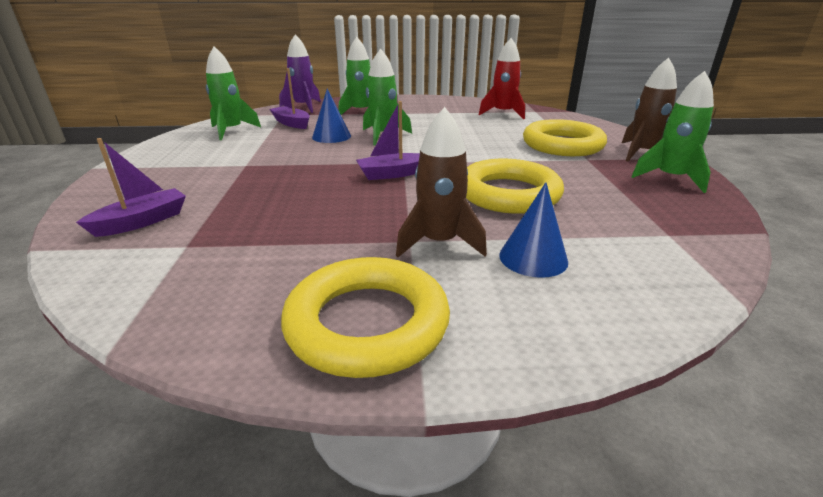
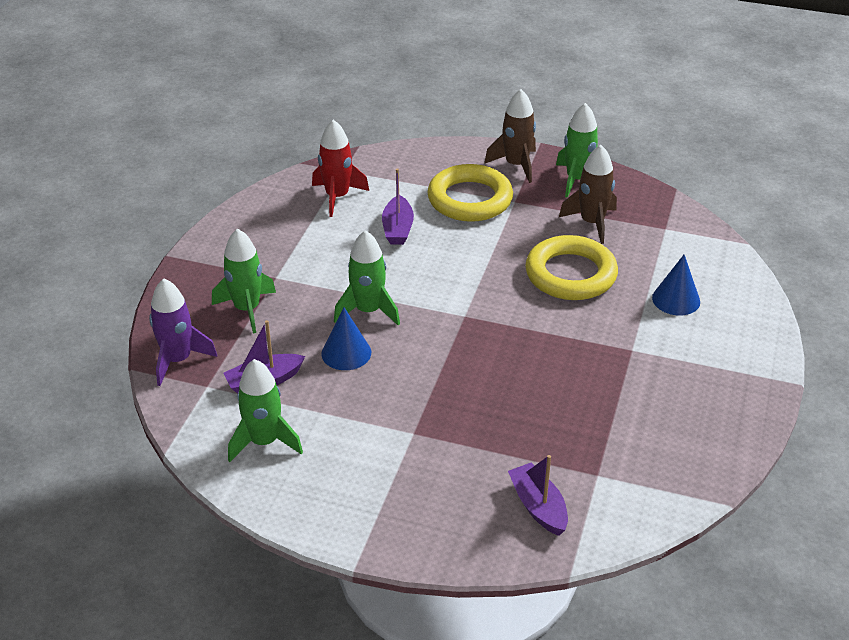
camera: 70 degrees left, 10 degrees up
(367, 323) = (727, 390): yellow ring -> none
(392, 174) = (494, 329): purple boat -> purple boat (397, 229)
(439, 243) = (641, 336): brown rocket -> brown rocket (592, 223)

